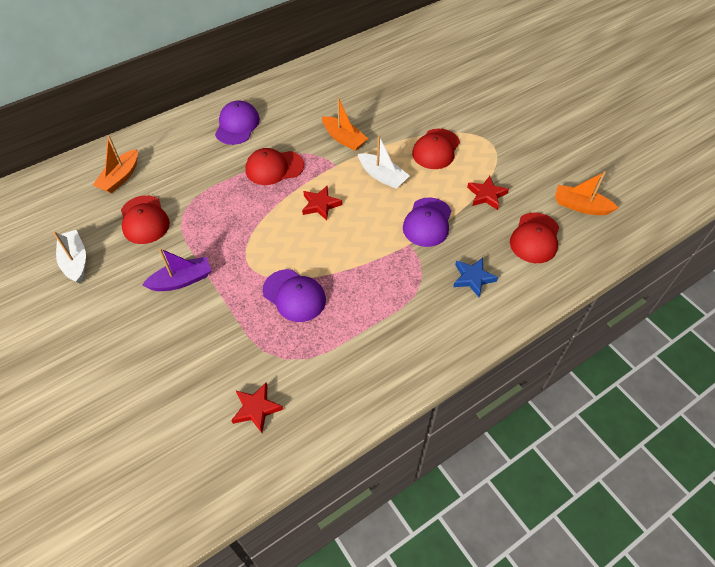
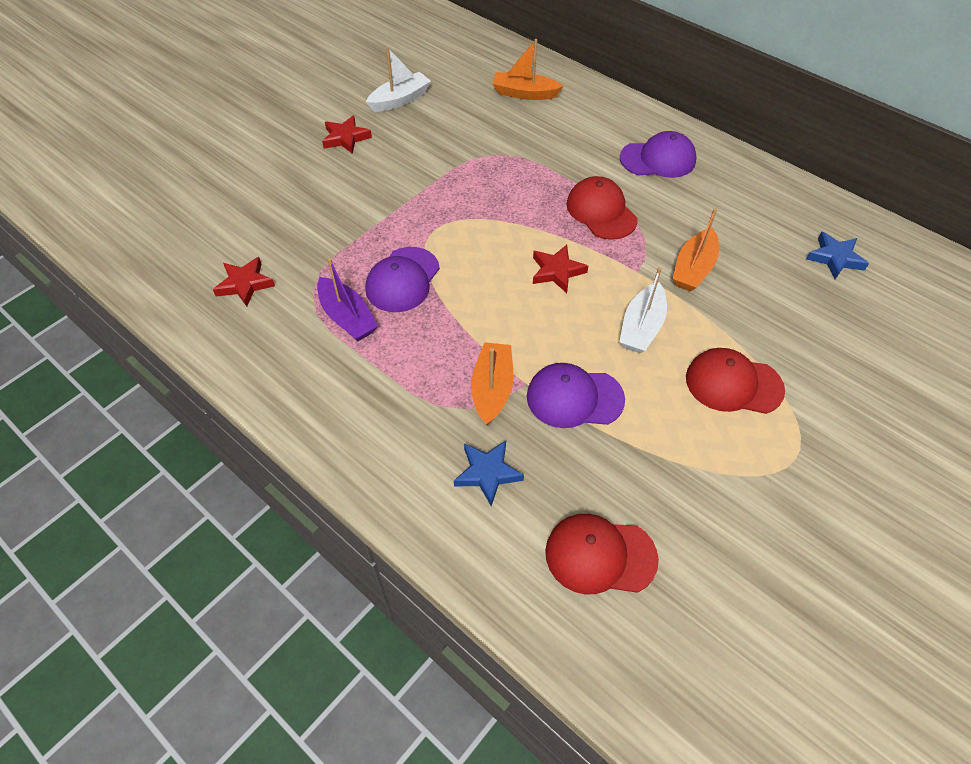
camera: 75 degrees right, 0 degrees up
(144, 220) = (471, 129): red cap -> none
(182, 280) = (398, 181): purple boat -> purple boat (347, 317)
(359, 78) = (835, 258): none -> blue star
(486, 195) = (665, 470): red star -> red star (345, 138)
(580, 206) = (708, 629): orange boat -> orange boat (492, 389)

